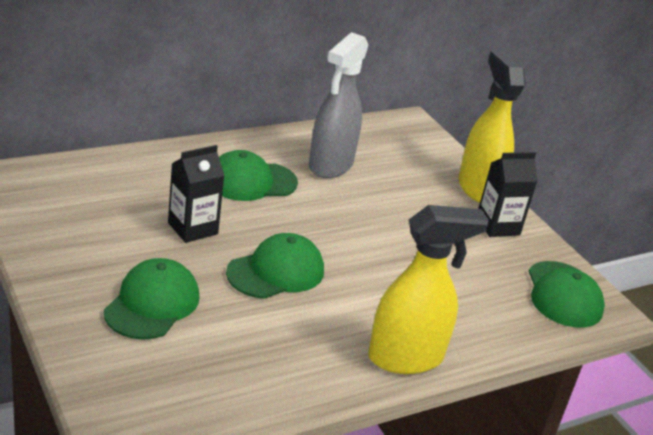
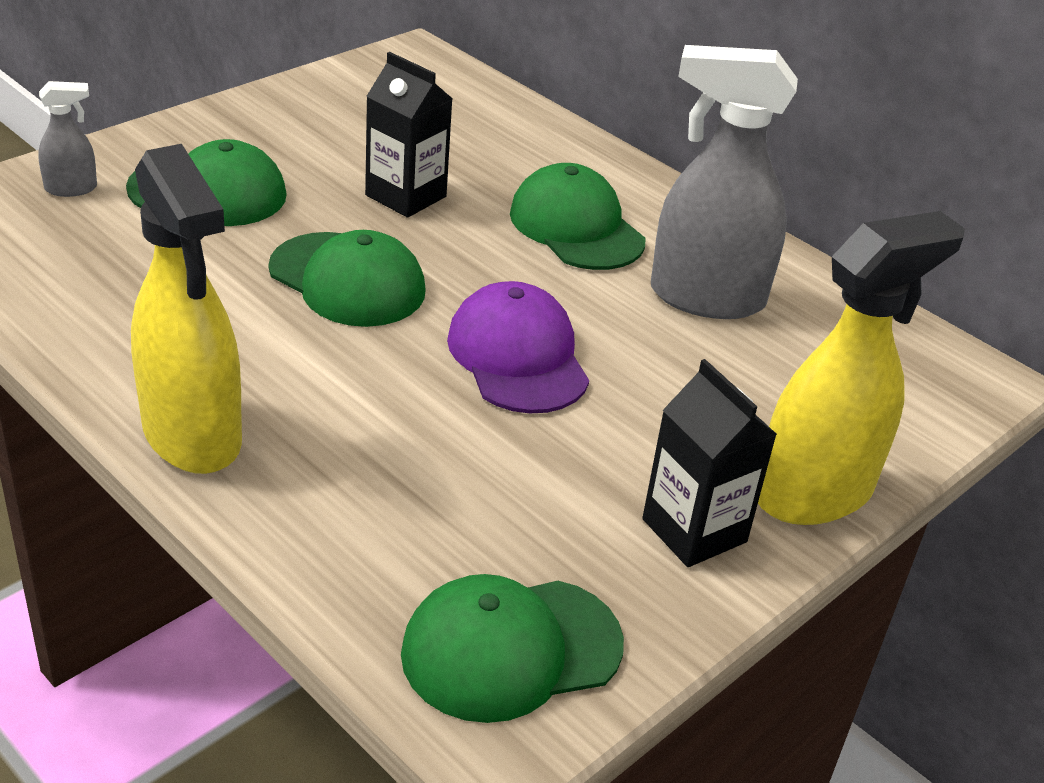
camera: 75 degrees right, 5 degrees up
(118, 365) = (71, 188): none -> grey spray bottle
(363, 235) = (518, 356): none -> purple cap

